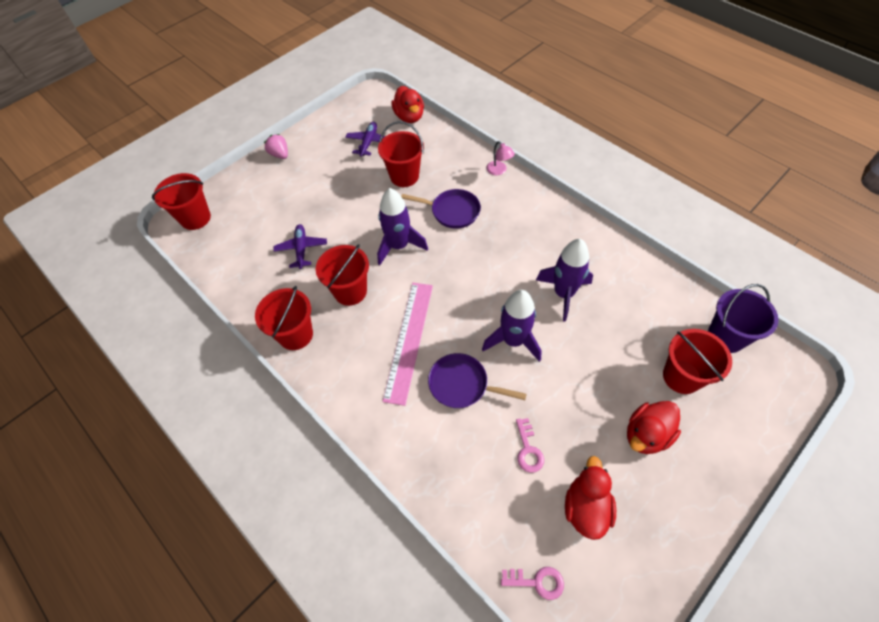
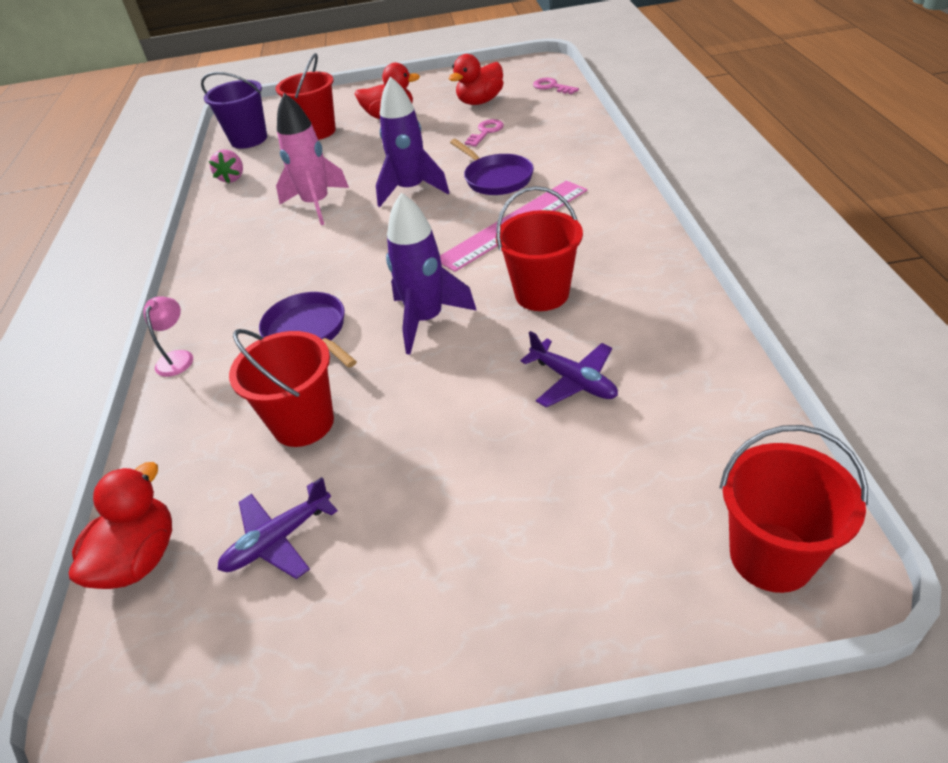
camera: 140 degrees left, 15 degrees down
(280, 154) = (481, 634): pink strawberry -> pink strawberry (232, 178)
(295, 334) = (651, 276): red bucket -> none
(301, 249) = (573, 381): purple plane -> purple plane turned 75 degrees counterclockwise
(563, 294) = (317, 204): purple rocket -> pink rocket

